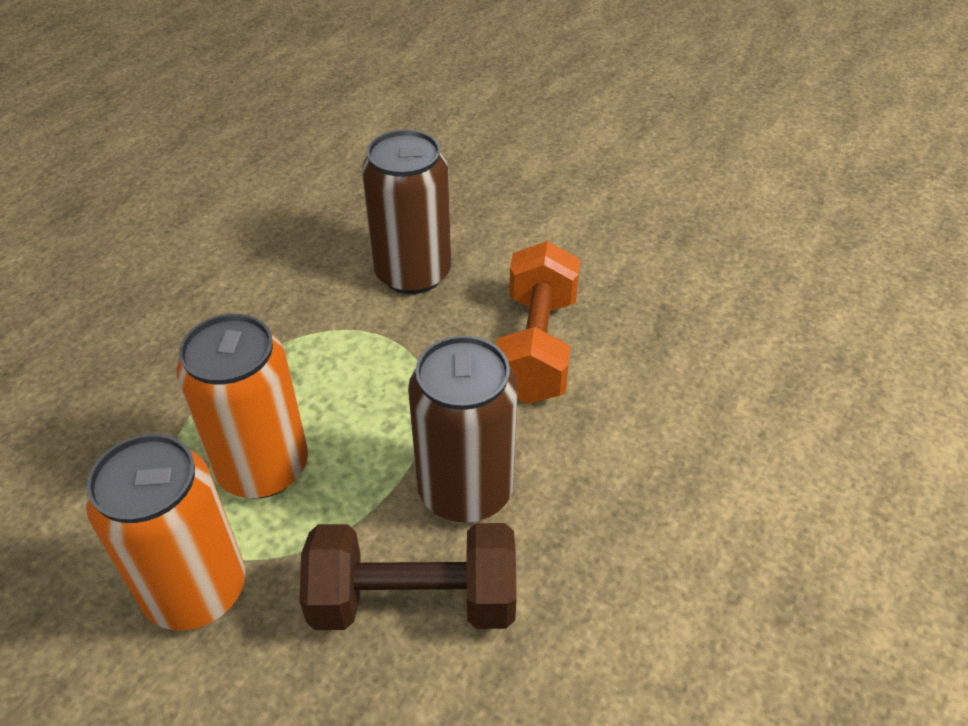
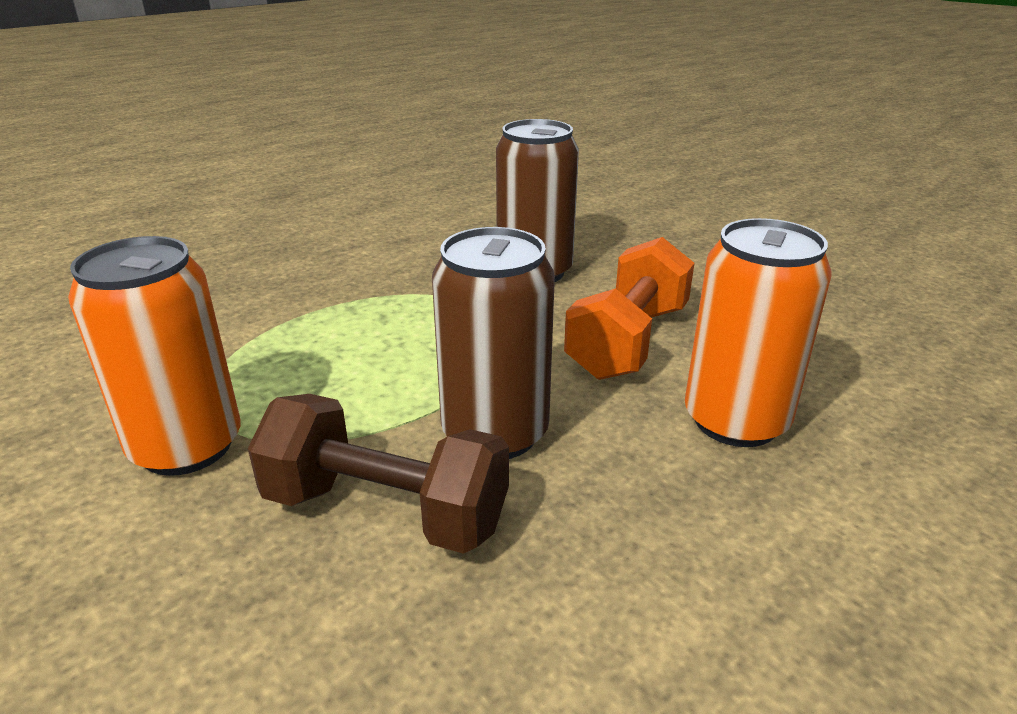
camera: 20 degrees right, 15 degrees down
(263, 467) = (312, 373): orange can -> orange can (735, 421)

